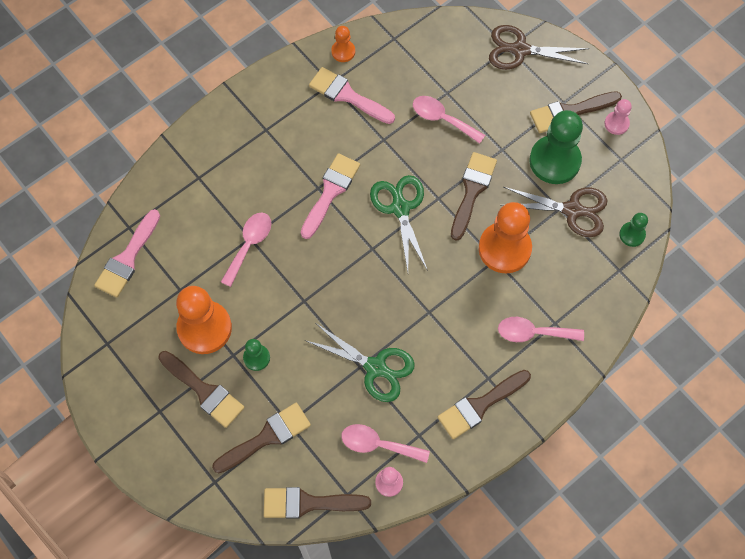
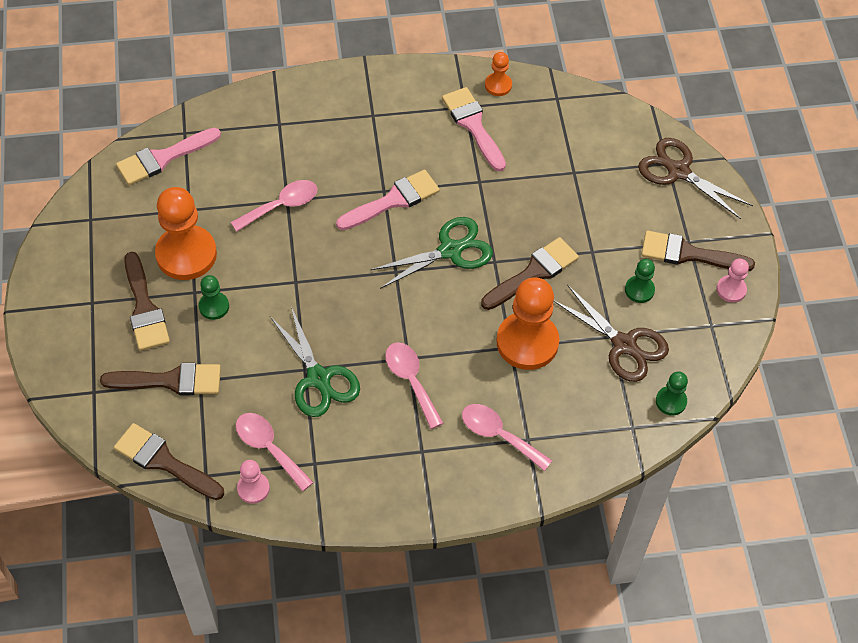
camera: 30 degrees right, 10 degrees down
(400, 208) = (450, 250): green scissors -> green scissors turned 45 degrees clockwise
(442, 119) = (552, 193): pink spoon -> pink spoon (411, 381)
(480, 405) = (395, 471): brown brush -> none
(554, 161) = (639, 290): green pawn -> green pawn, size x0.49

